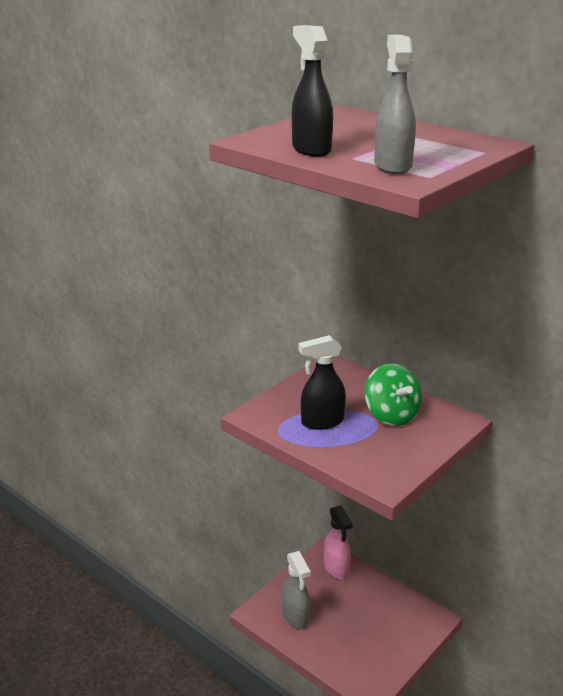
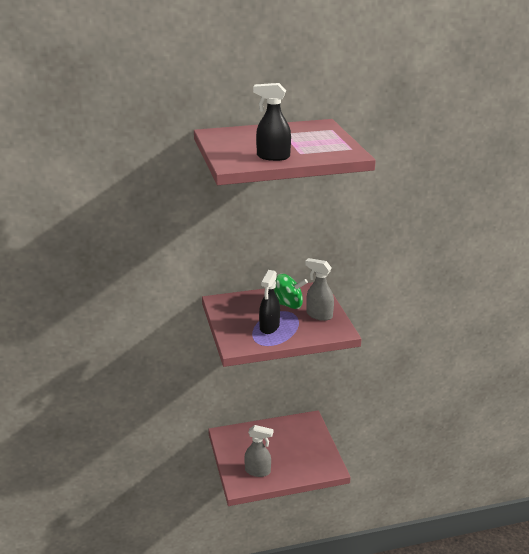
camera: 55 degrees left, 0 degrees up
(336, 568) = (239, 436): pink spray bottle -> none
(392, 166) = (326, 150): grey spray bottle -> grey spray bottle (319, 315)

